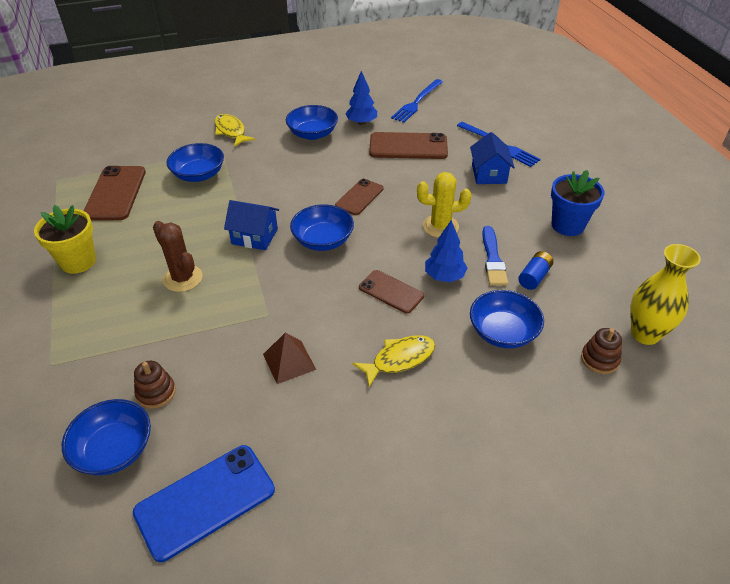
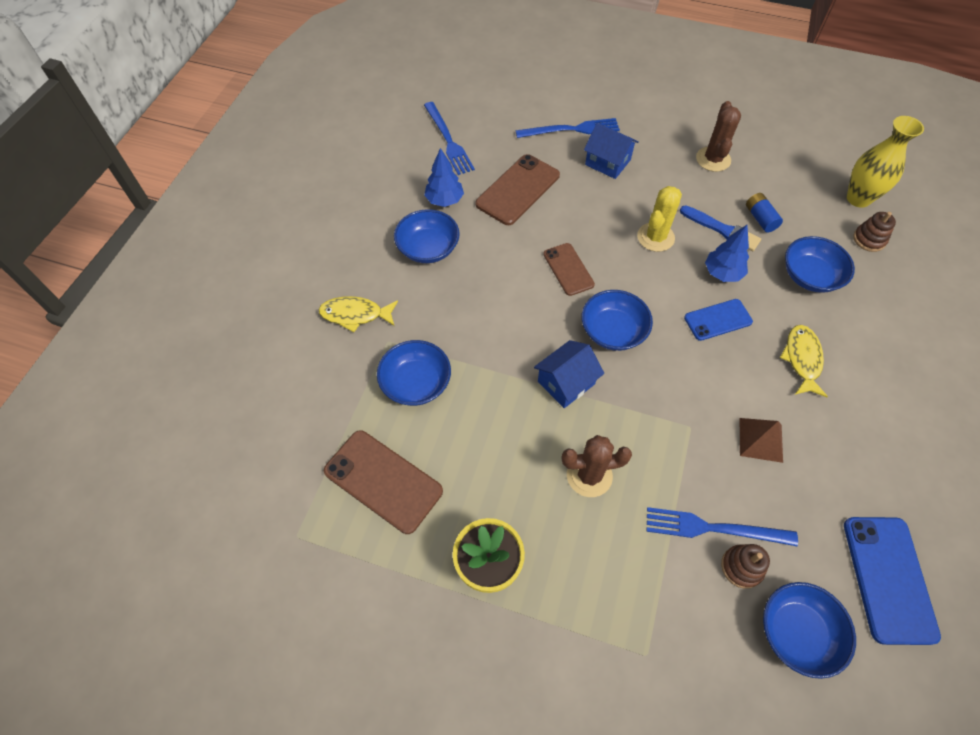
camera: 55 degrees left, 15 degrees up
(181, 363) = (714, 528): none -> blue fork
(391, 292) = (718, 320): brown phone -> blue phone
(567, 225) = (713, 159): blue flower pot -> brown cactus

